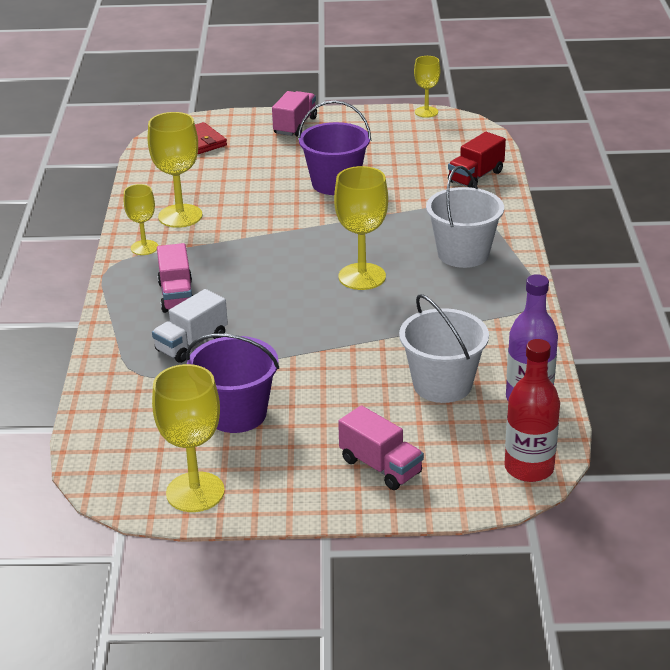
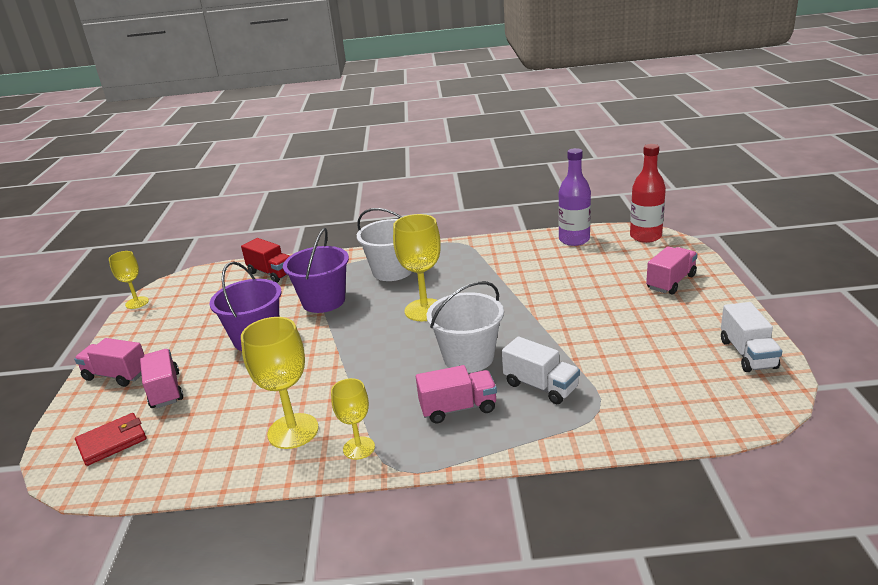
camera: 90 degrees left, 5 degrees down
(195, 492) = (747, 354): yellow goblet -> white truck
(236, 414) = (637, 348): purple bucket -> purple bucket (323, 301)
(263, 151) = (165, 390): none -> pink truck
(442, 384) = (567, 267): white bucket -> white bucket (468, 357)

